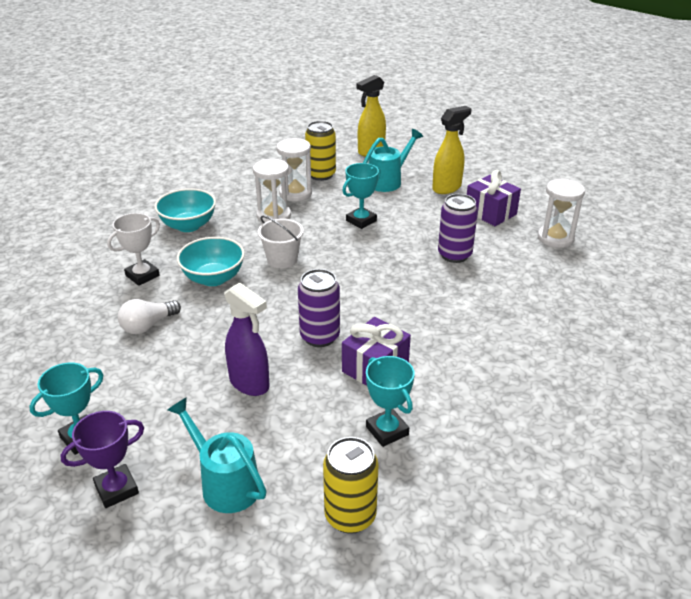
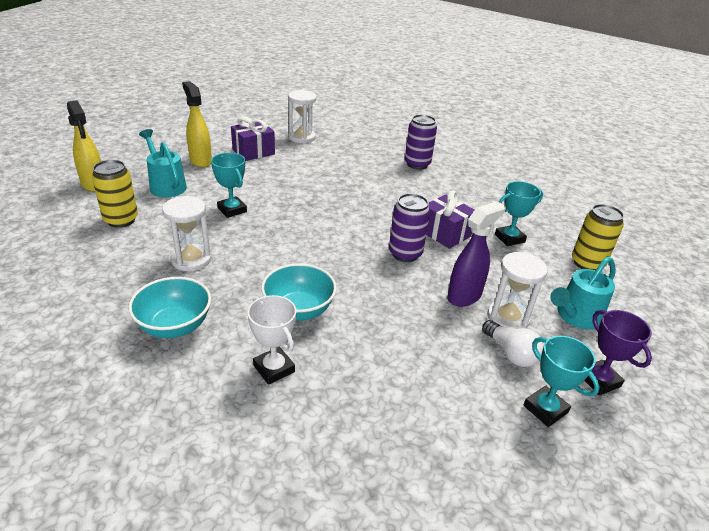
camera: 85 degrees left, 0 degrees up
(148, 326) = (374, 362): white light bulb -> white light bulb (510, 353)
(282, 259) = (280, 262): white bucket -> none
(295, 193) = (151, 240): white hourglass -> white hourglass (508, 318)
(454, 255) = (308, 177): purple can -> purple can (417, 164)

